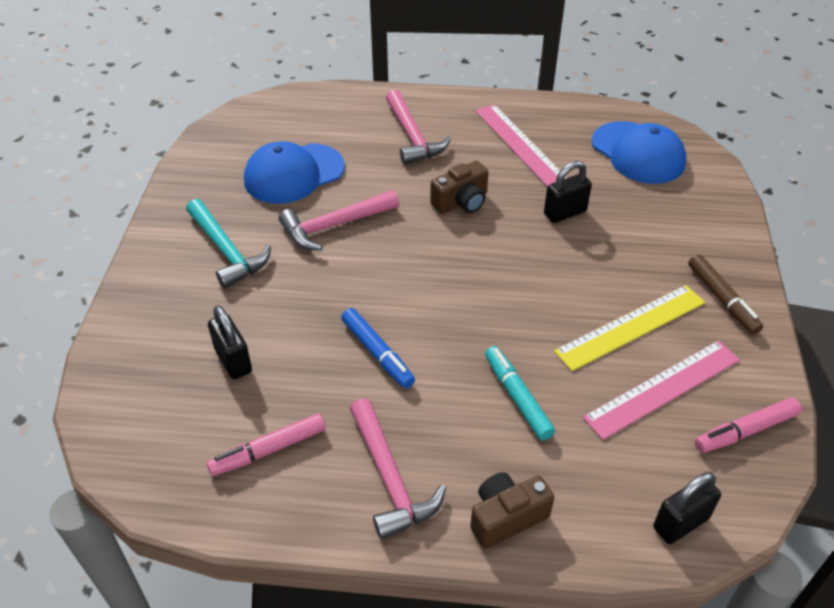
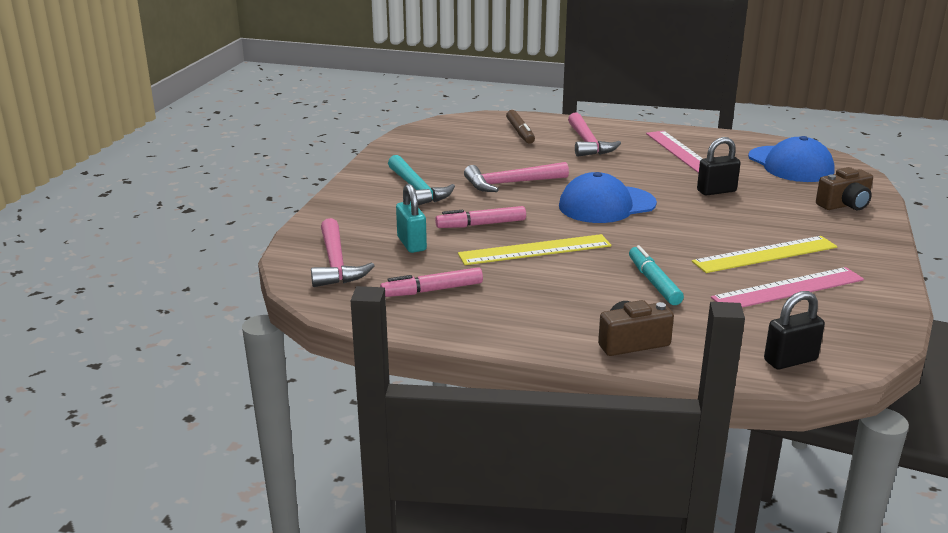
camera: 10 degrees right, 20 degrees down
(233, 360) = (411, 244): black padlock -> turquoise padlock
(294, 174) = (481, 155): blue cap -> blue cap (606, 205)
(377, 353) = (535, 250): blue marker -> yellow ruler
(390, 478) = (533, 313): pink hammer -> pink hammer (336, 264)
(461, 202) = (624, 179): brown camera -> brown camera (845, 205)
(722, 299) = (854, 247): brown marker -> brown marker (520, 132)
(745, 431) = (862, 318): pink marker -> pink marker (481, 224)

